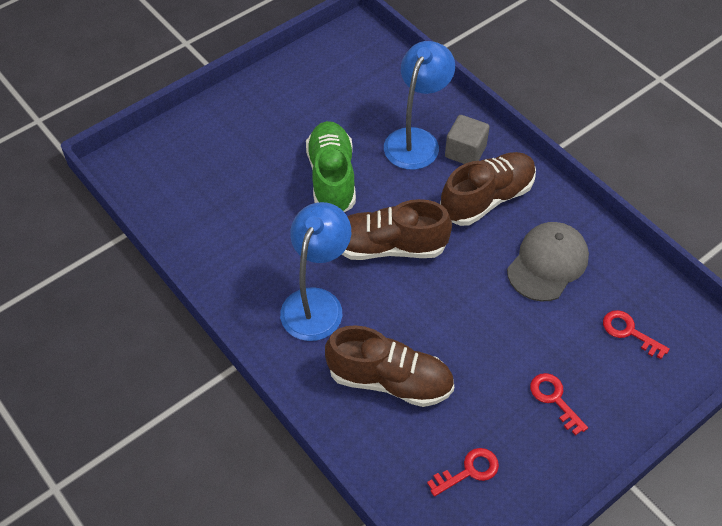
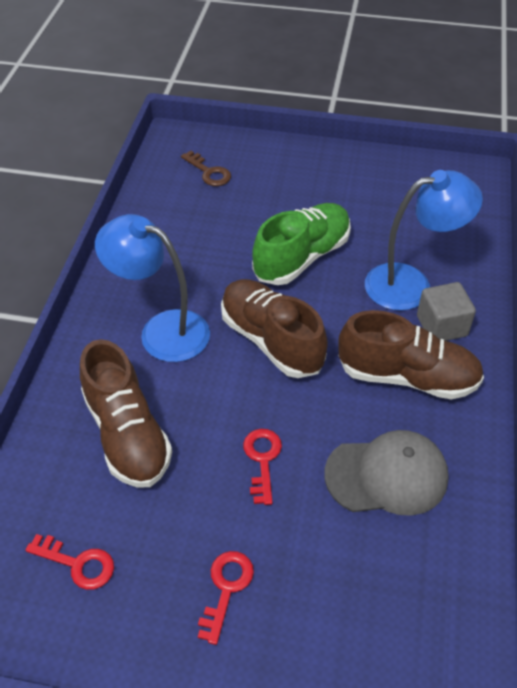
camera: 50 degrees right, 5 degrees down
(184, 170) = (209, 172): none -> brown key
(316, 303) = (162, 330): blue lamp -> blue lamp turned 135 degrees counterclockwise
(629, 332) = (379, 609): red key -> red key (262, 460)

